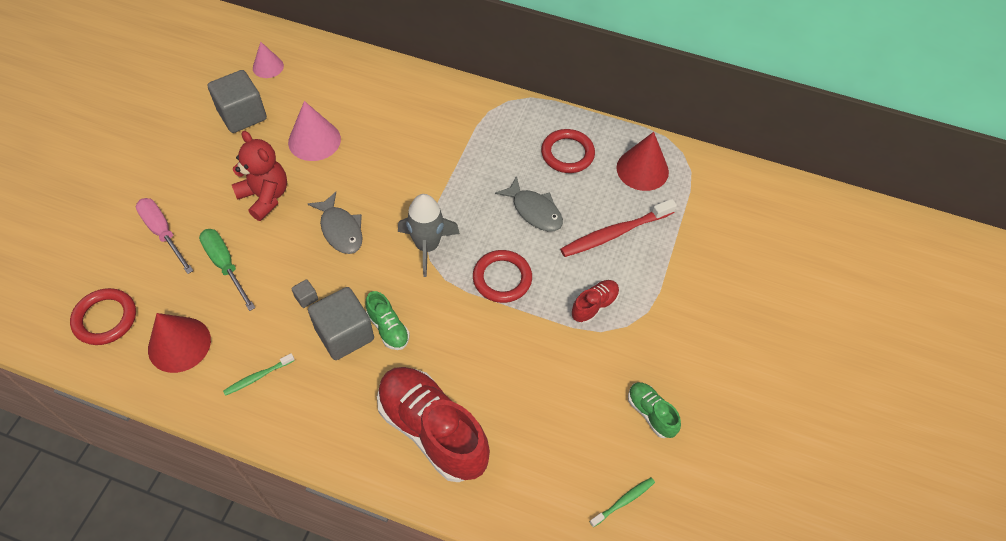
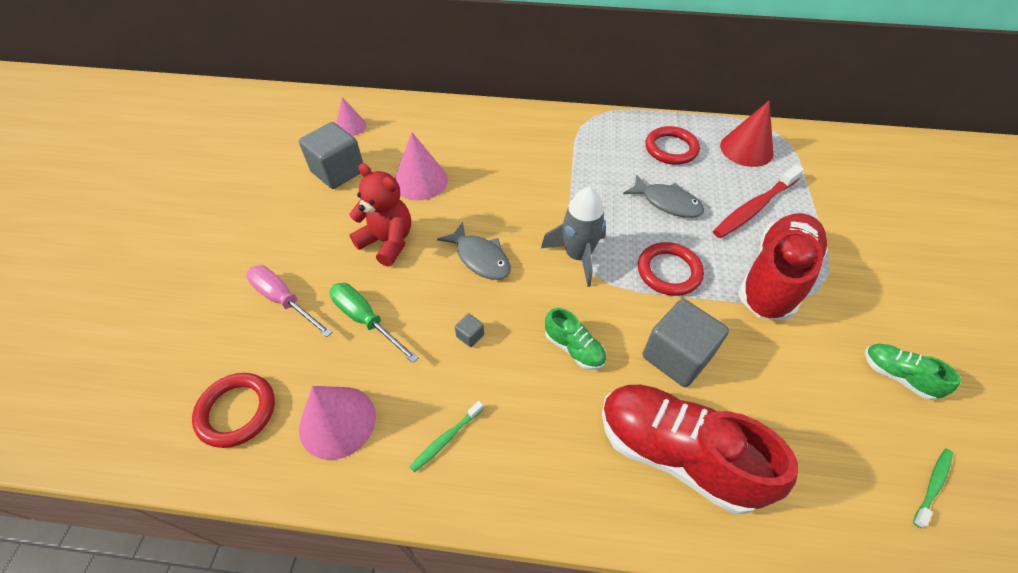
camera: 10 degrees left, 5 degrees down
(179, 344) = (337, 421): red cone -> pink cone
(344, 334) = (528, 365): grey cube -> grey cube (676, 356)
(594, 305) = (774, 278): red shoe -> red shoe, size x2.12

